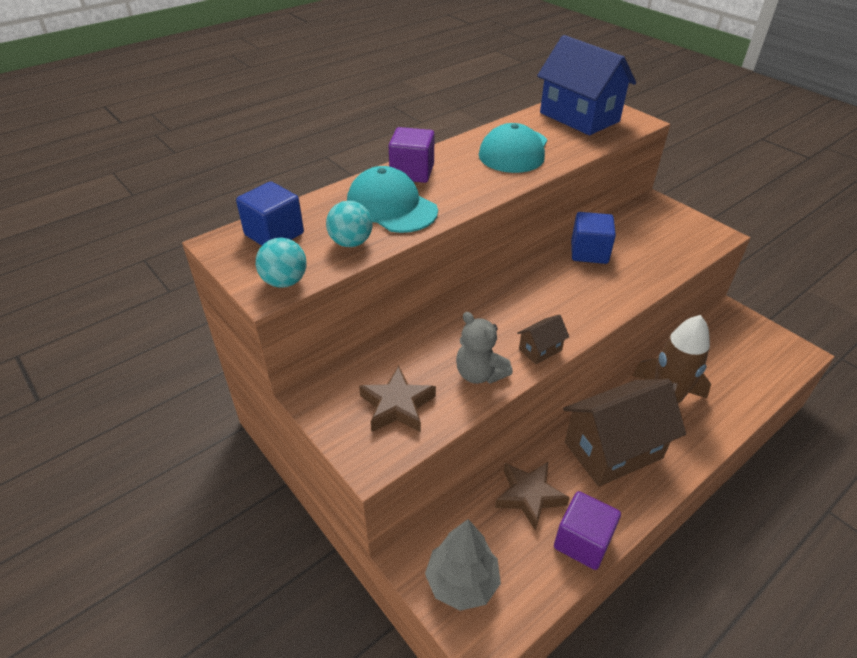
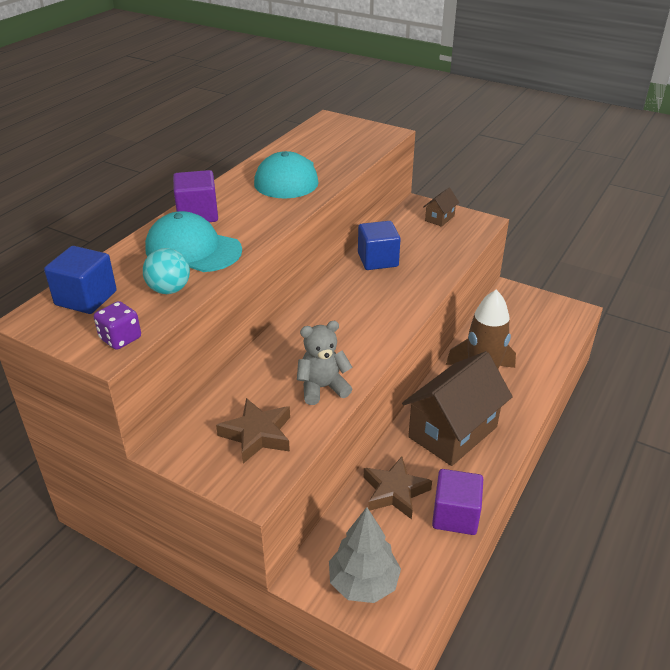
camera: 20 degrees left, 5 degrees down
(284, 282) = (120, 338): turquoise ball -> purple dice
(479, 374) = (322, 388): grey teddy bear -> grey teddy bear turned 135 degrees clockwise
(540, 350) = (368, 353): brown house -> brown house (439, 218)
(579, 117) = (333, 137): blue house -> none

